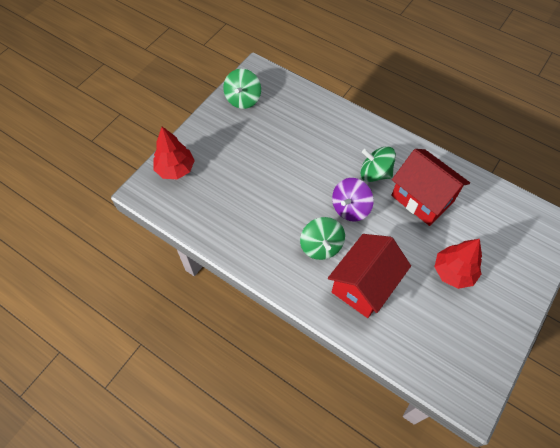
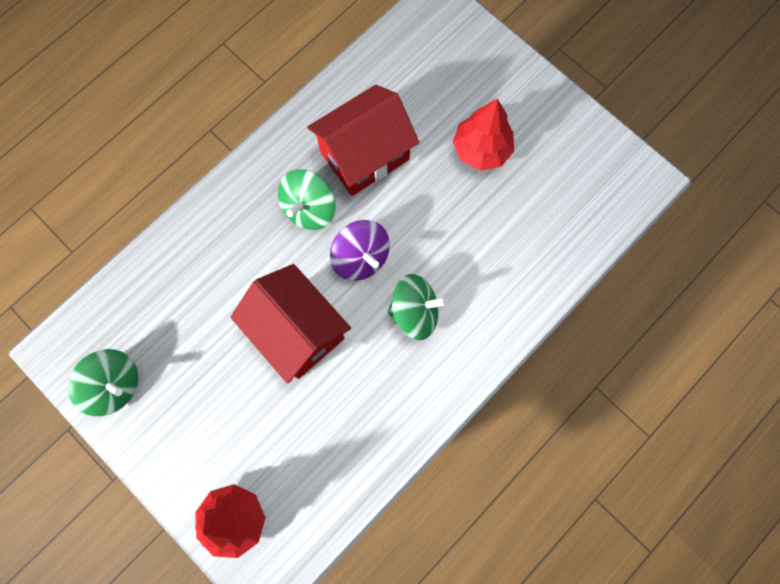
camera: 80 degrees left, 15 degrees up
(364, 285) = (483, 267): red house -> red house (297, 331)

